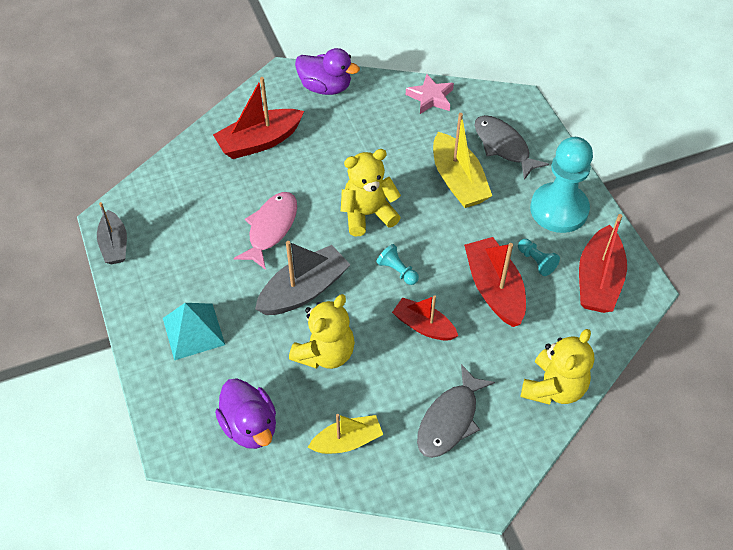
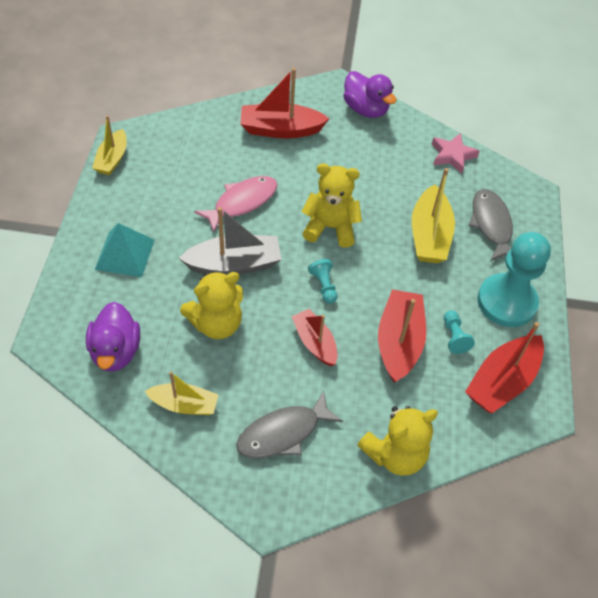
camera: 25 degrees right, 0 degrees up
(114, 245) = (112, 159): grey boat -> yellow boat

